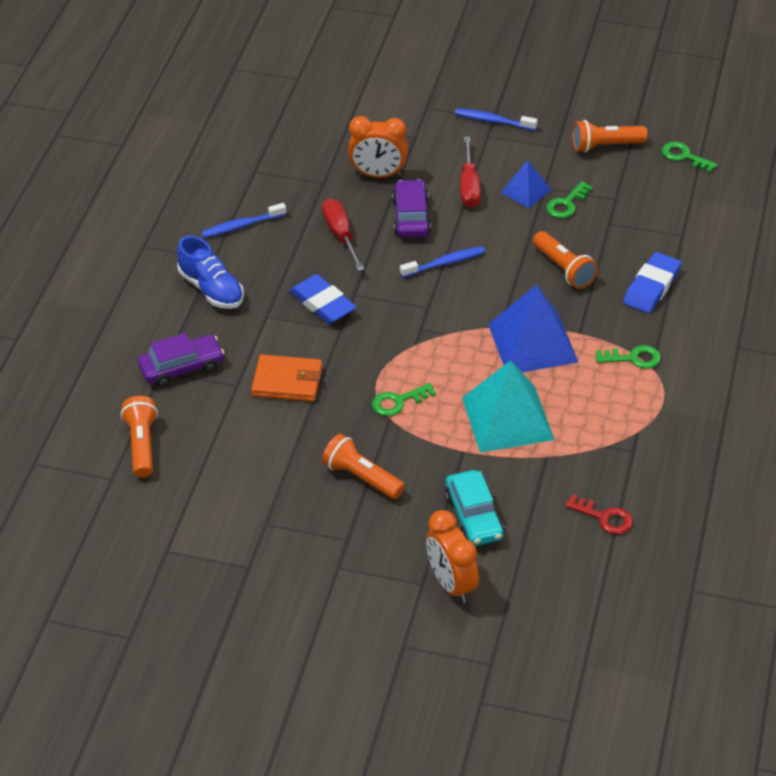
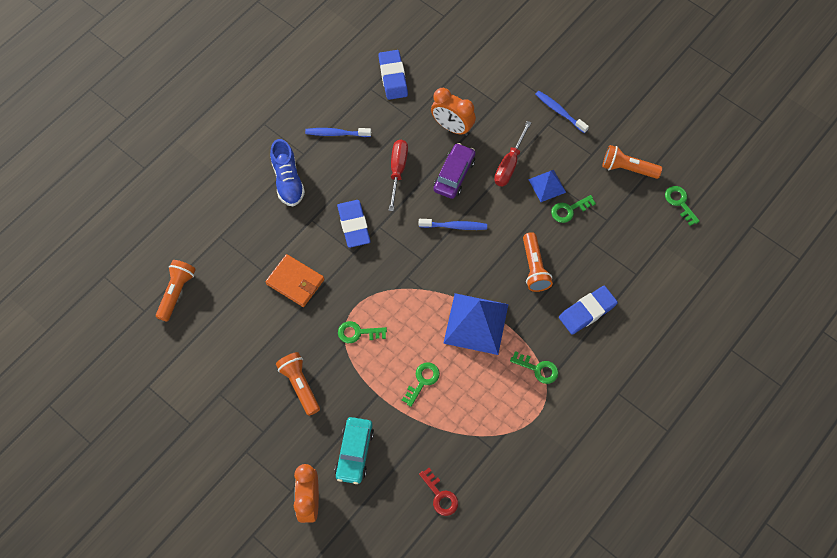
camera: 25 degrees right, 20 degrees up
(182, 367) = (234, 239): purple car -> none
(275, 152) = (393, 77): none -> blue eraser
(507, 418) = (422, 381): turquoise pyramid -> green key

